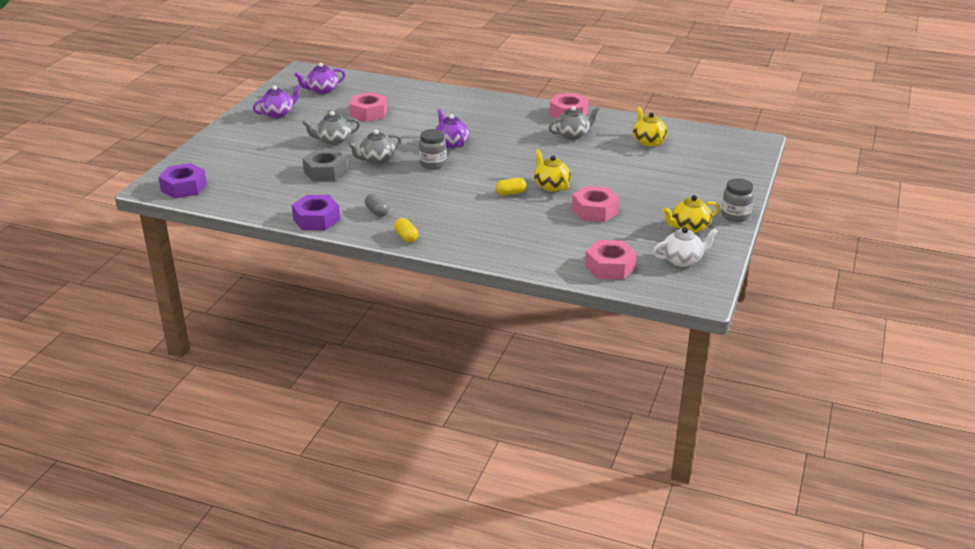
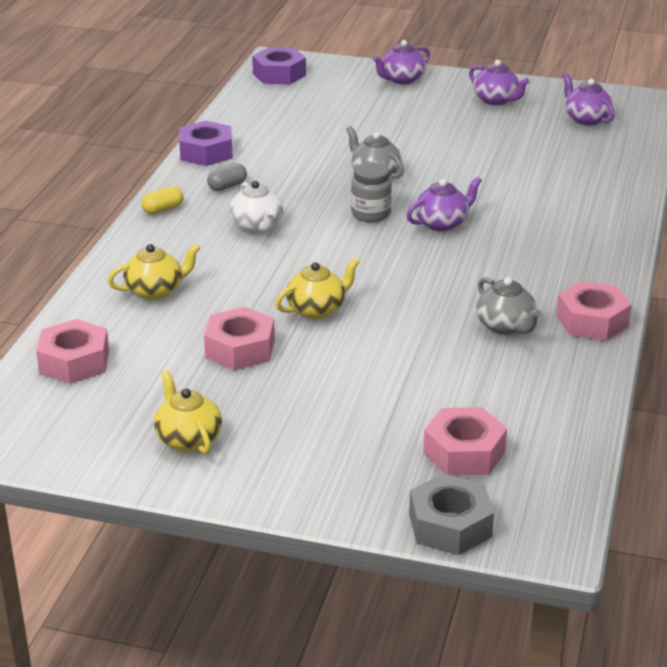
camera: 85 degrees right, 0 degrees up
(223, 142) = (401, 79): none -> purple teapot
(325, 172) = (332, 145): grey nut -> grey nut (450, 525)
(333, 140) = (425, 141): grey teapot -> none
(368, 113) = (523, 157): pink nut -> pink nut (464, 452)
(510, 193) = (289, 277): yellow capsule -> none
(648, 141) = (505, 404): yellow teapot -> yellow teapot (155, 291)
(682, 260) = (87, 428): white teapot -> white teapot (257, 226)
(735, 216) = (230, 492): grey jar -> none

